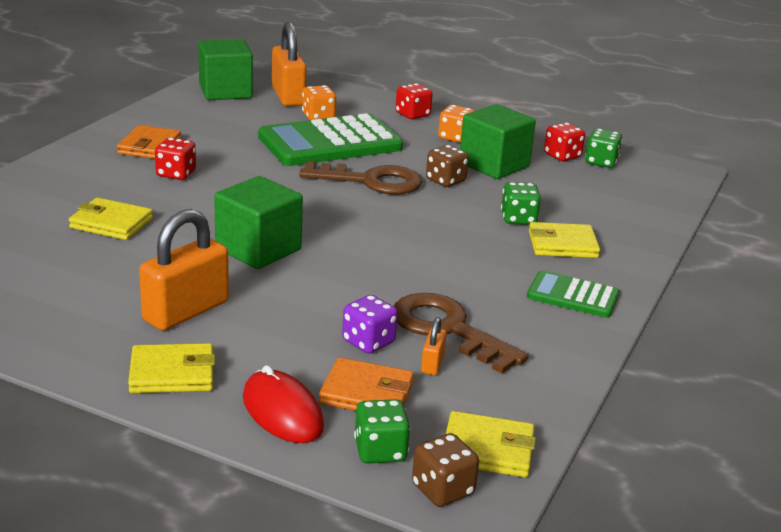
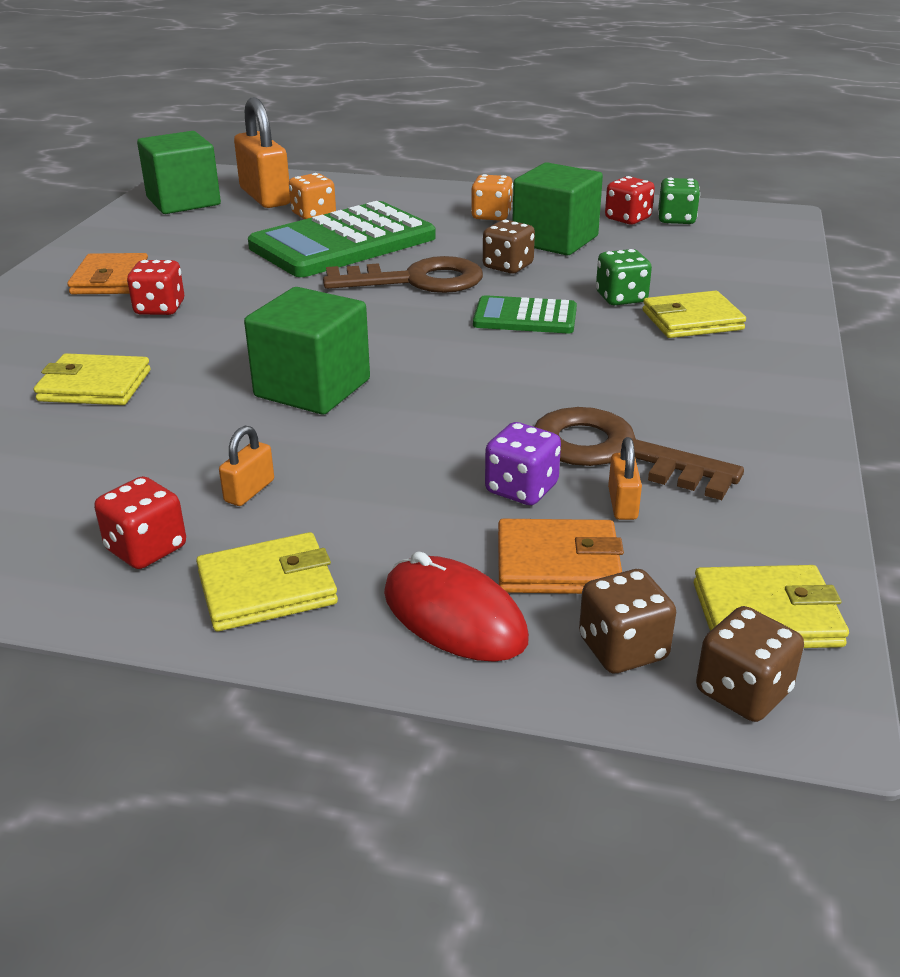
camera: 10 degrees left, 5 degrees up
(186, 311) = (249, 491): orange padlock -> orange padlock, size x0.45
(380, 451) = (622, 649): green dice -> brown dice
(412, 115) = (427, 197): red dice -> red dice (146, 549)
(573, 296) = (743, 381): green calculator -> green calculator (525, 317)

